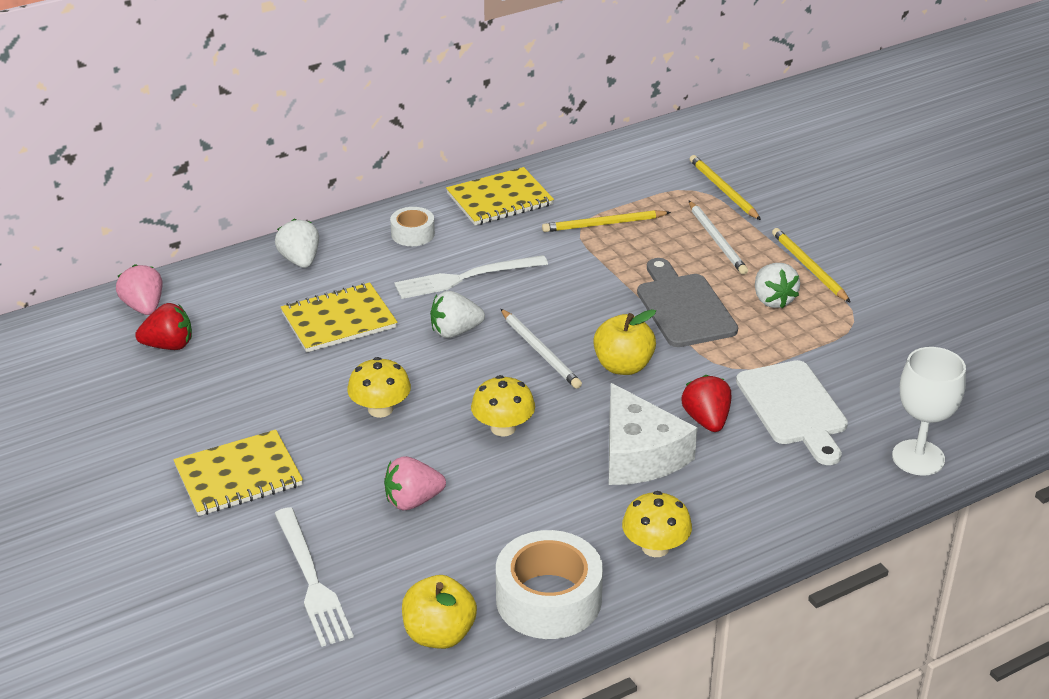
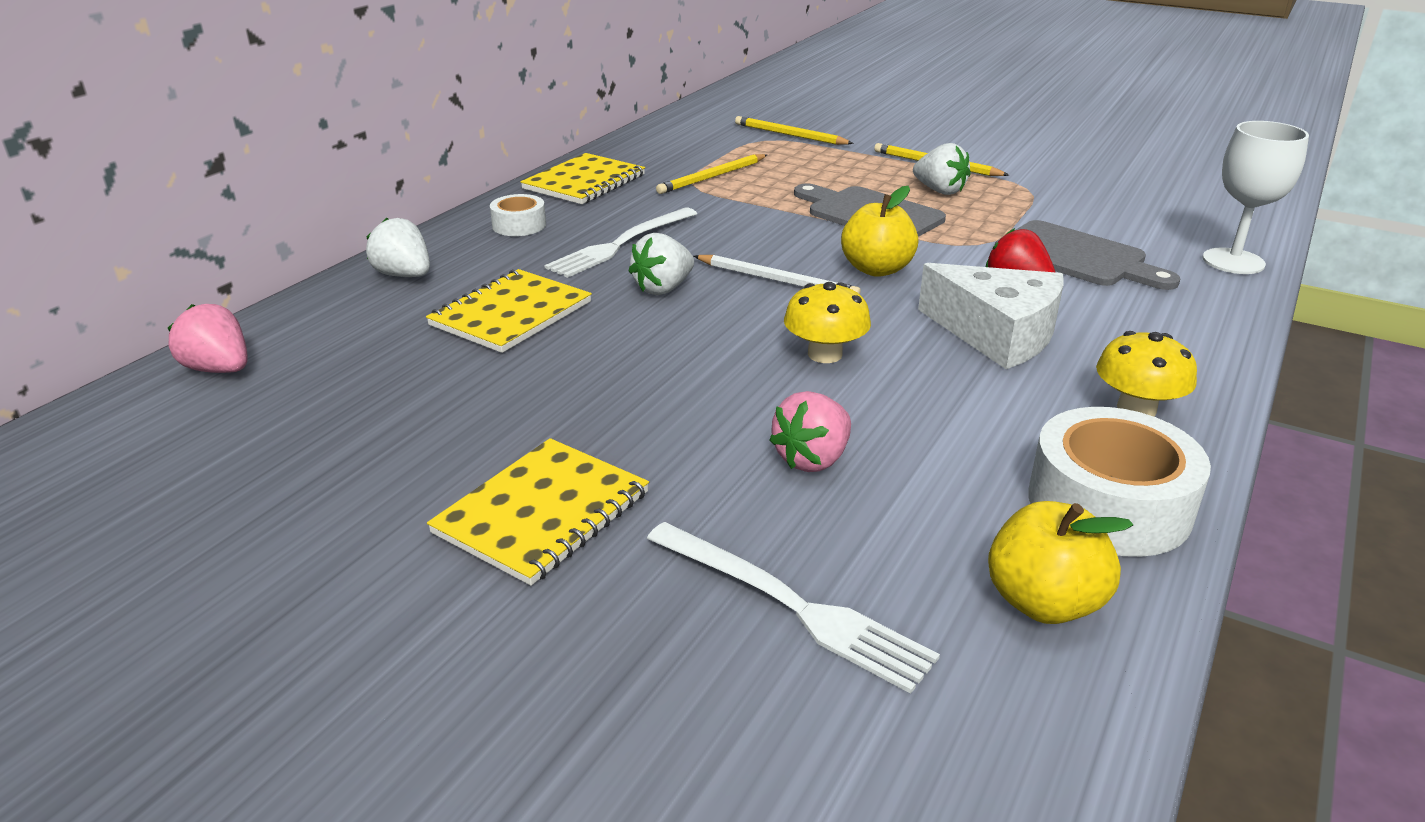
camera: 30 degrees left, 5 degrees down
(169, 345) = (294, 399): red strawberry -> none
(380, 409) = (659, 380): yellow mushroom -> none
(717, 240) = (831, 165): white pencil -> none
(794, 408) = (1077, 257): white cutting board -> grey cutting board

